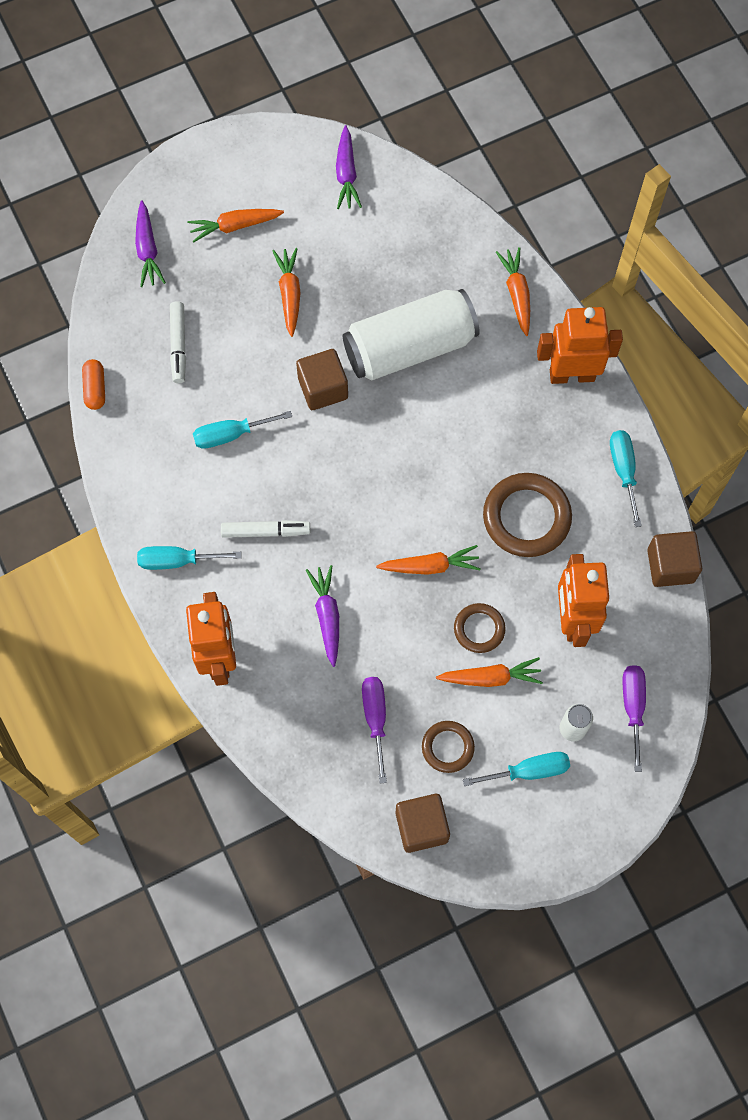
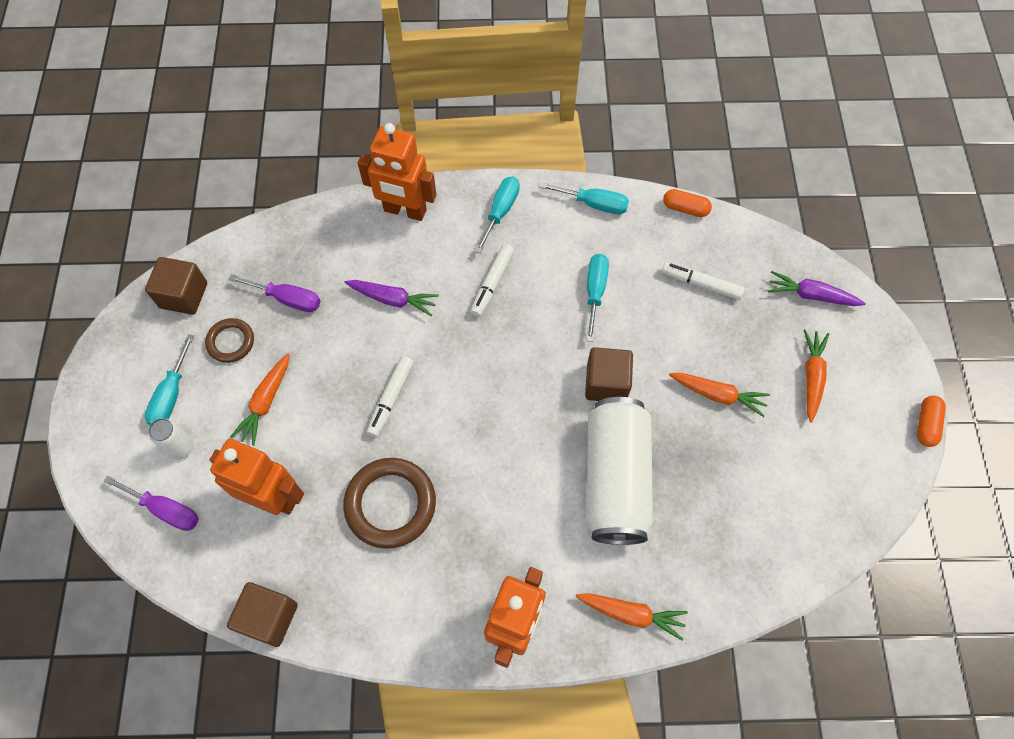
camera: 115 degrees right, 5 degrees down
(239, 129) = (926, 424): none -> orange capsule
(346, 174) = (839, 505): purple carrot -> none
(430, 566) = (391, 398): orange carrot -> white marker
(479, 629) = (312, 412): brown ring -> none
(623, 470) = (387, 623): turquoise screwdriver -> turquoise screwdriver (594, 204)

